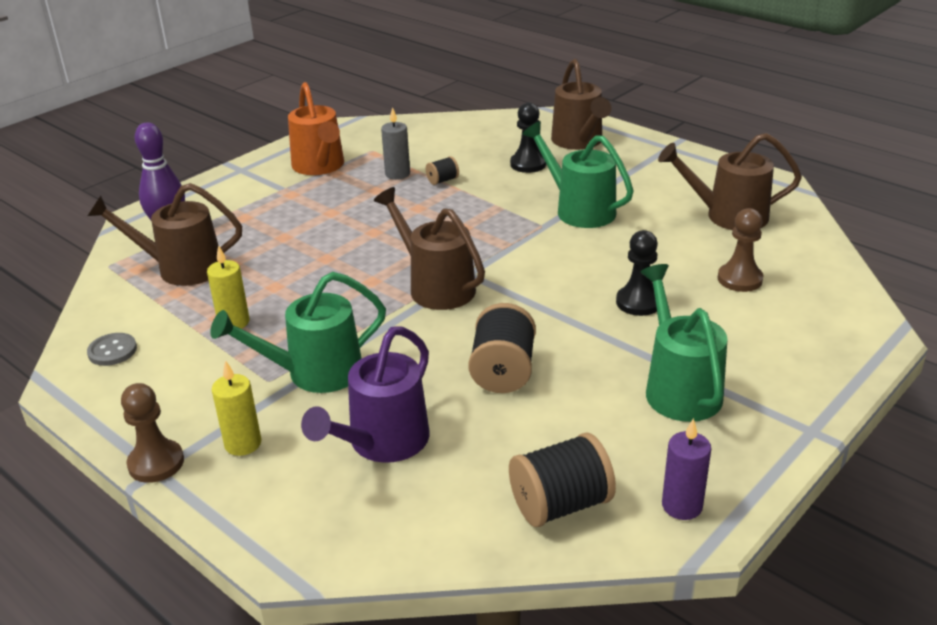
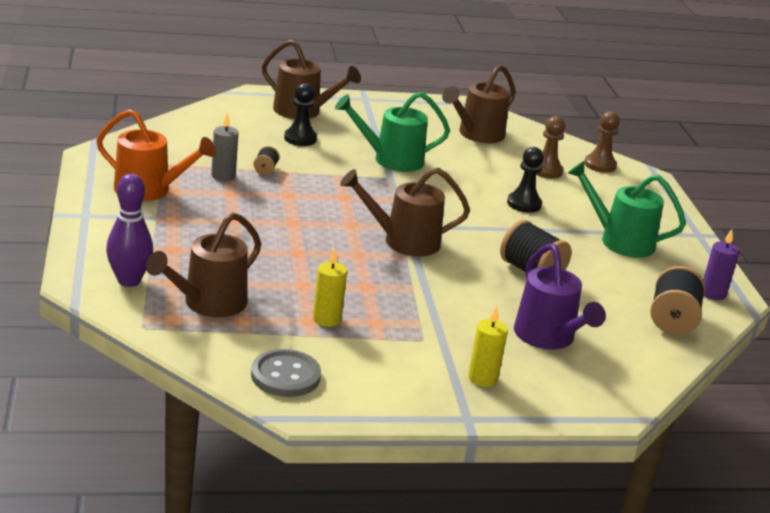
camera: 55 degrees left, 5 degrees down
(112, 351) = (285, 376): grey button -> grey button, size x1.54
(156, 463) = (459, 415): brown pawn -> brown pawn (600, 165)
(314, 373) = (439, 322): green watering can -> none

